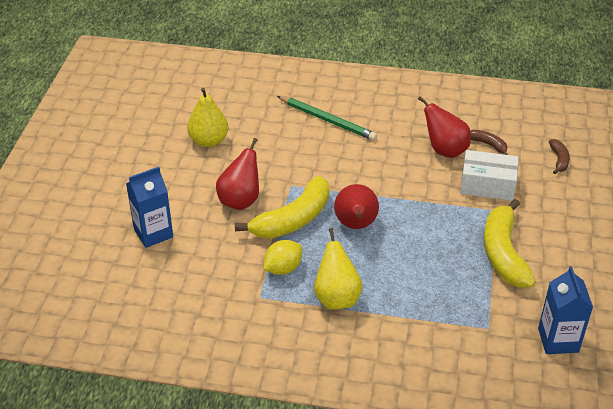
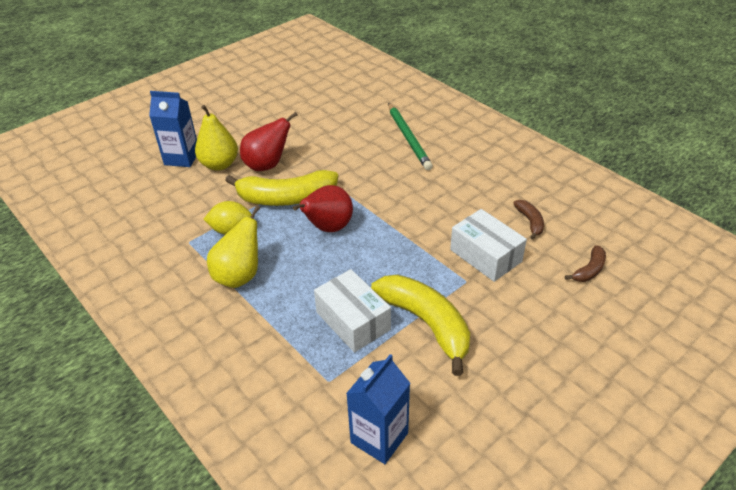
camera: 40 degrees right, 0 degrees up
(209, 141) = (300, 114): yellow pear -> yellow pear (219, 164)
(445, 150) = (481, 207): red pear -> none
(456, 280) = (353, 321): none -> white box
(503, 253) = (426, 323): yellow banana -> yellow banana turned 105 degrees clockwise

